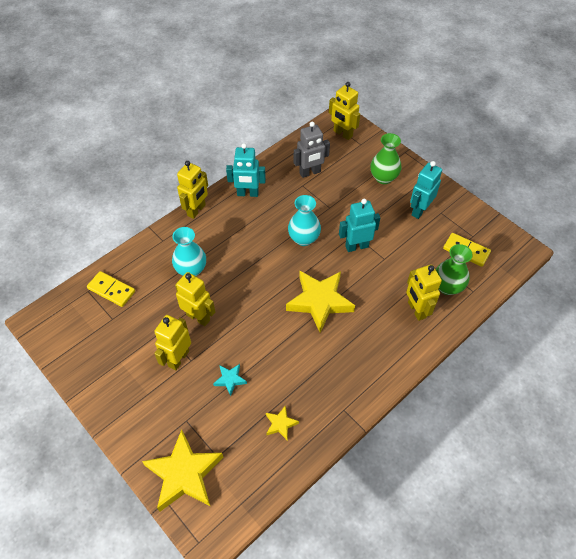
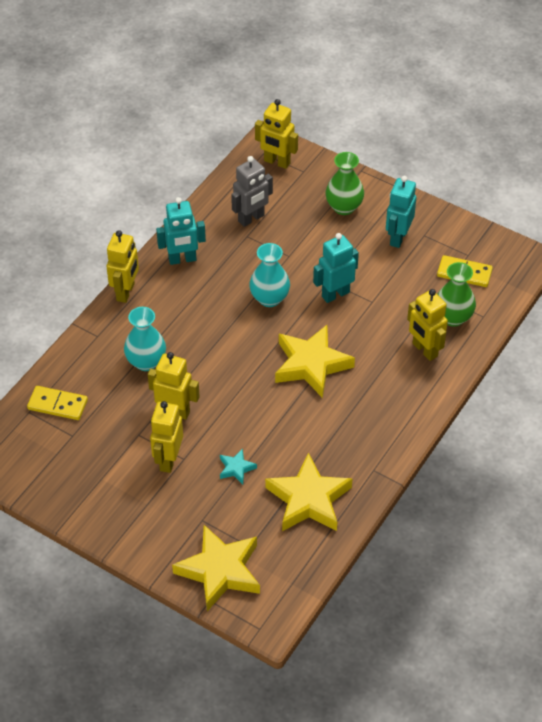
camera: 15 degrees left, 5 degrees down
(280, 424) = (309, 499): yellow star -> yellow star, size x2.20

